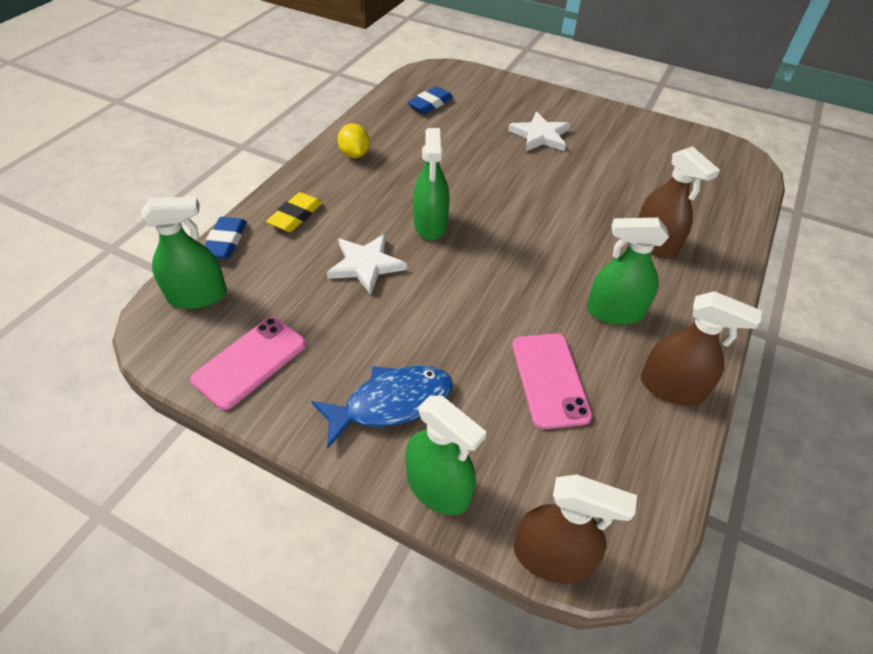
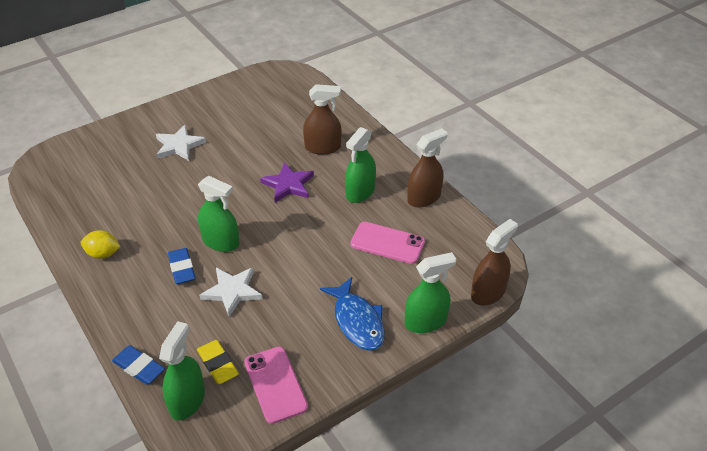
camera: 60 degrees left, 5 degrees down
(296, 216) = (146, 314): yellow eraser -> yellow eraser (218, 364)
(391, 403) = (357, 321): blue fish -> blue fish turned 150 degrees clockwise
(430, 104) = (82, 185): blue eraser -> blue eraser (182, 268)
(563, 240) = (288, 185): none -> purple star

